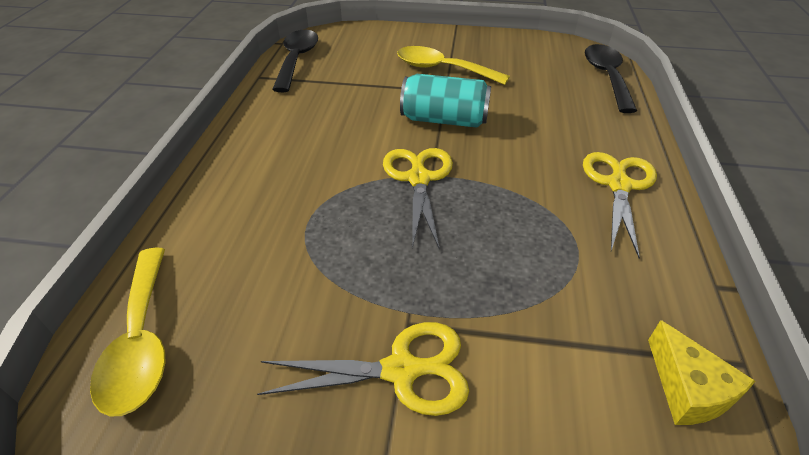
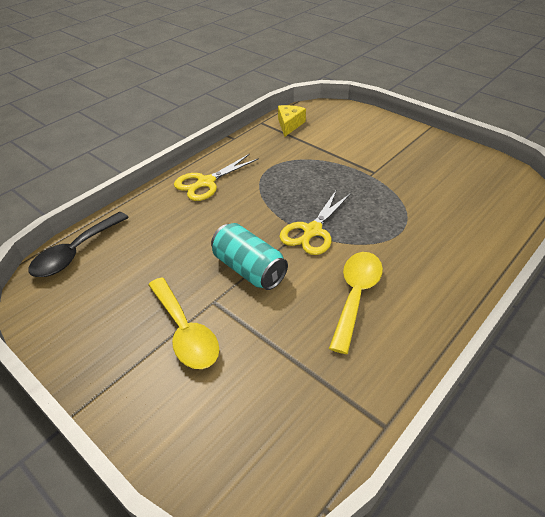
camera: 145 degrees left, 0 degrees up
(141, 341) = (504, 208): yellow spoon -> yellow spoon (356, 295)
(297, 60) = (323, 441): black spoon -> none
(402, 370) = (387, 161): yellow scissors -> none

